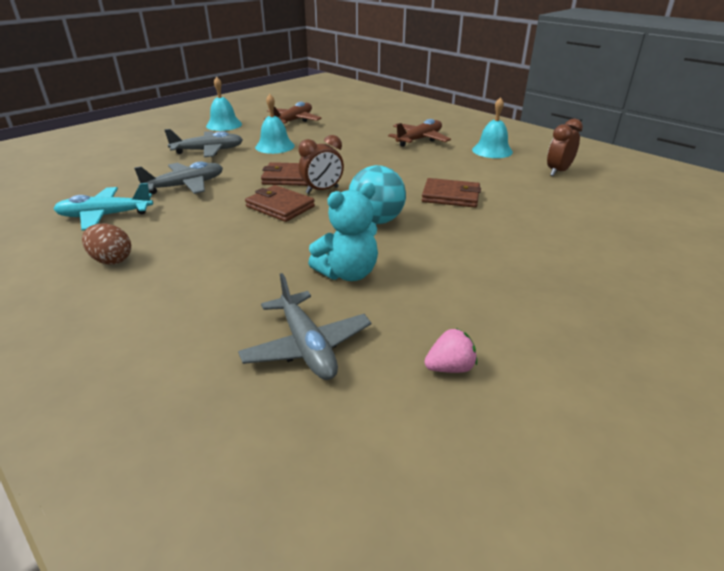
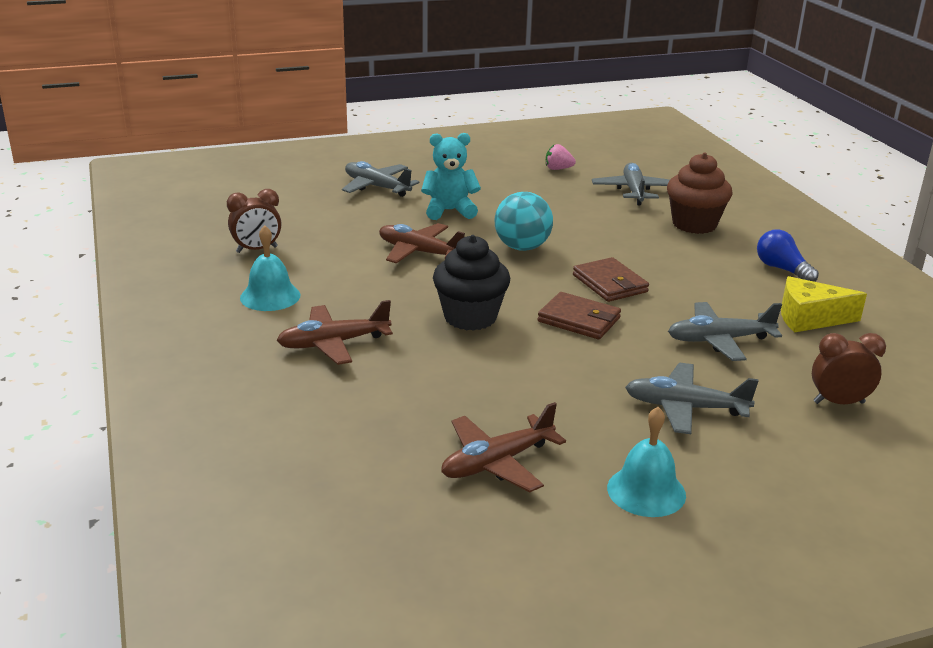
camera: 155 degrees left, 5 degrees down
(105, 216) = (809, 318): turquoise plane -> yellow cheese
(111, 260) = (782, 269): brown egg -> blue light bulb
(209, 301) = (694, 224): none -> brown cupcake
(275, 146) = (570, 390): turquoise bell -> none
(322, 190) = (550, 292): brown clock -> brown clock (838, 402)
(348, 273) = (581, 217): turquoise teddy bear -> turquoise teddy bear (449, 211)
(361, 165) = (470, 317): none -> black cupcake
(450, 196) = (419, 252): brown wallet -> brown plane
(598, 253) = (377, 187): none -> grey plane

